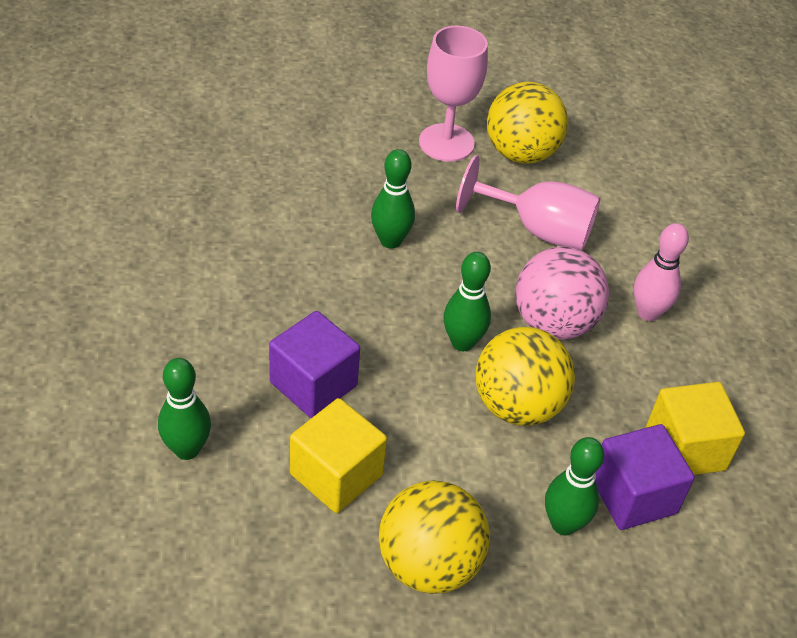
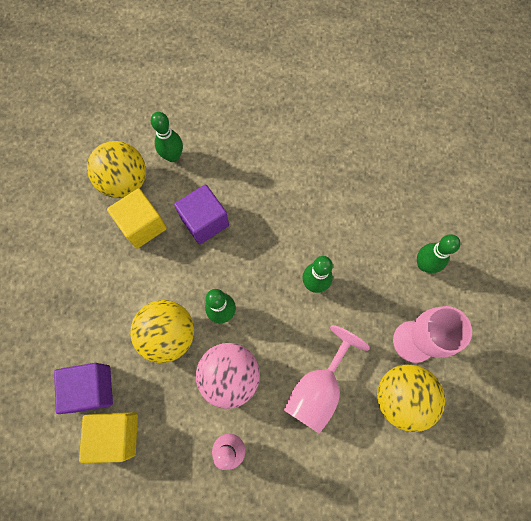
camera: 105 degrees right, 25 degrees up
(429, 564) = (78, 263): yellow ball -> yellow ball (125, 182)
(563, 524) = (83, 340): green bowling pin -> green bowling pin (424, 264)

